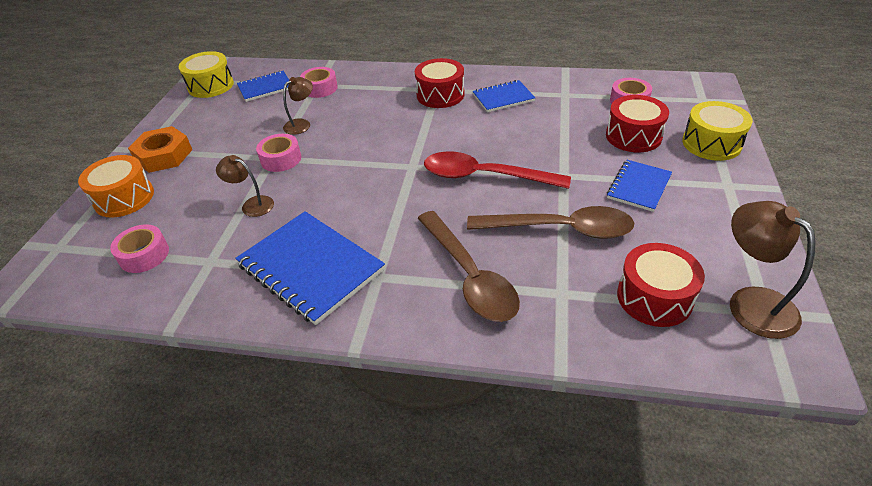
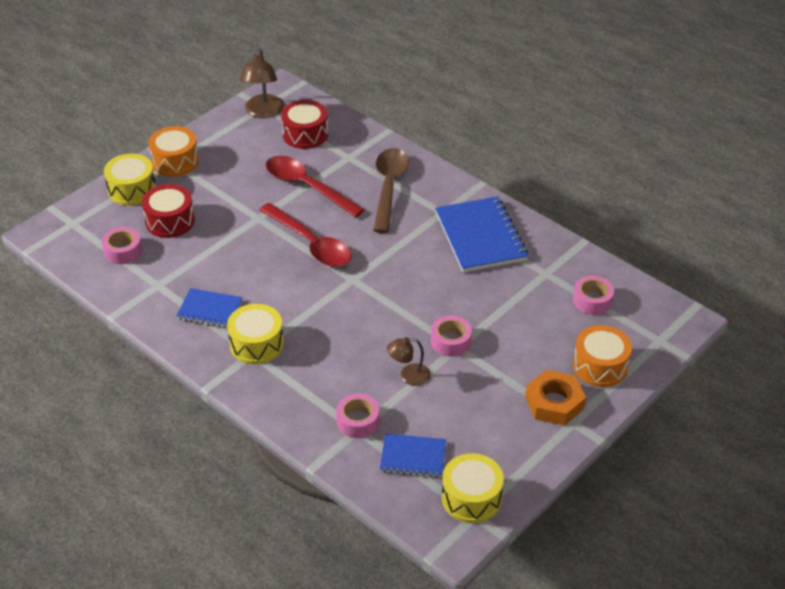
camera: 150 degrees left, 0 degrees up
(252, 204) = (496, 306): brown lamp -> none
(440, 95) = (256, 344): red drum -> yellow drum
(560, 229) = (307, 187): brown spoon -> red spoon
(639, 187) = (224, 187): blue notebook -> none
(726, 187) = (175, 161): none -> orange drum

